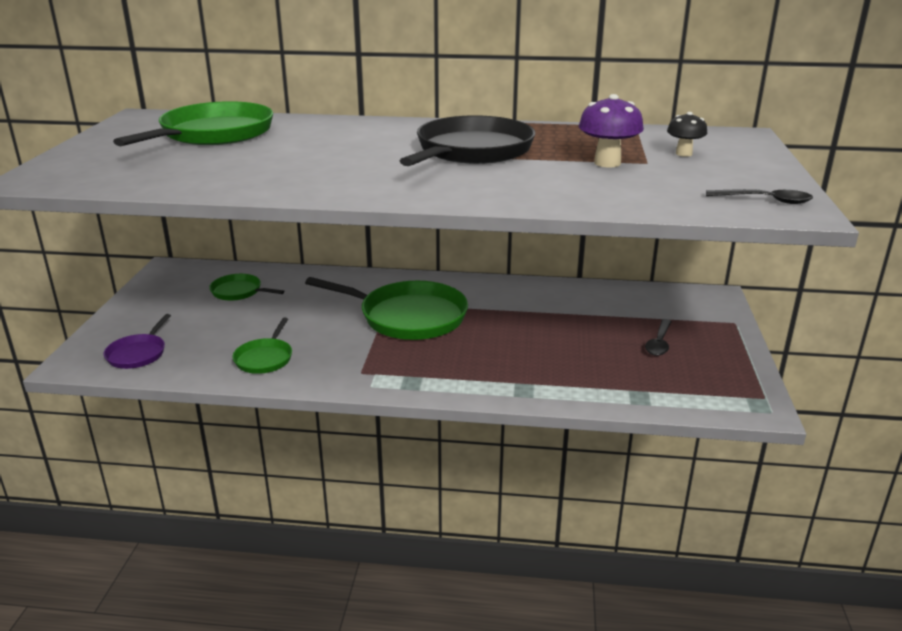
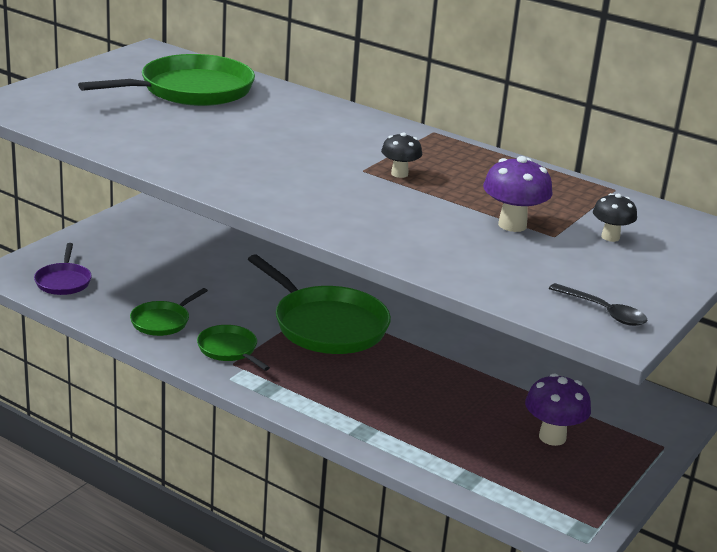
camera: 25 degrees right, 0 degrees up
(138, 354) = (63, 281): purple pan -> purple pan turned 45 degrees counterclockwise
(239, 292) = (194, 249): green pan -> green pan (229, 349)
(471, 151) = (399, 174): black pan -> black mushroom
(659, 343) = (552, 437): black spoon -> purple mushroom

